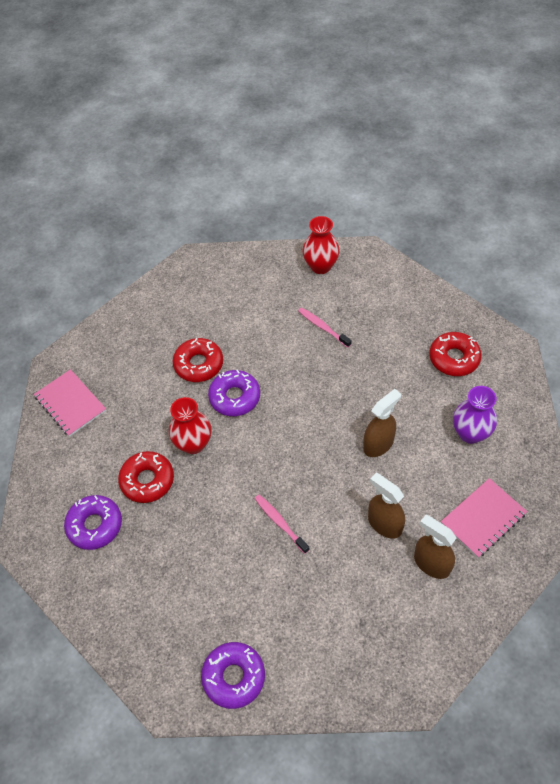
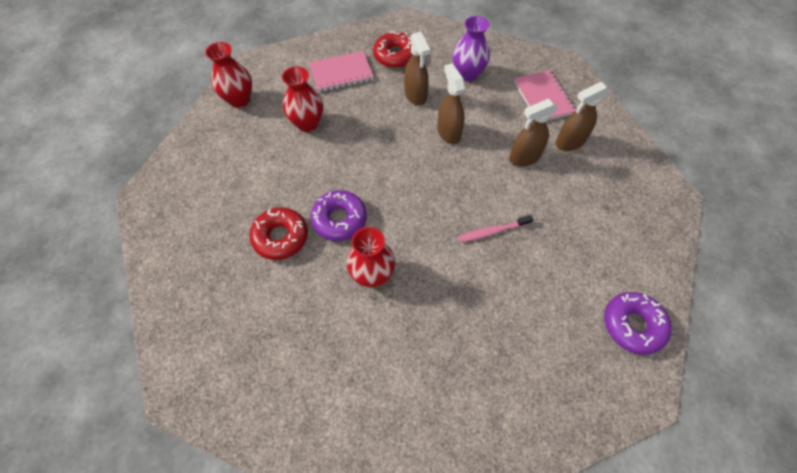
camera: 70 degrees left, 5 degrees up
(70, 404) = (246, 390): pink notebook -> pink notebook (341, 73)
(95, 525) = (423, 410): purple donut -> none
(147, 480) = (393, 334): red donut -> none
(323, 327) = (307, 124): pink toothbrush -> red vase
(410, 397) = (415, 95): none -> brown spray bottle

